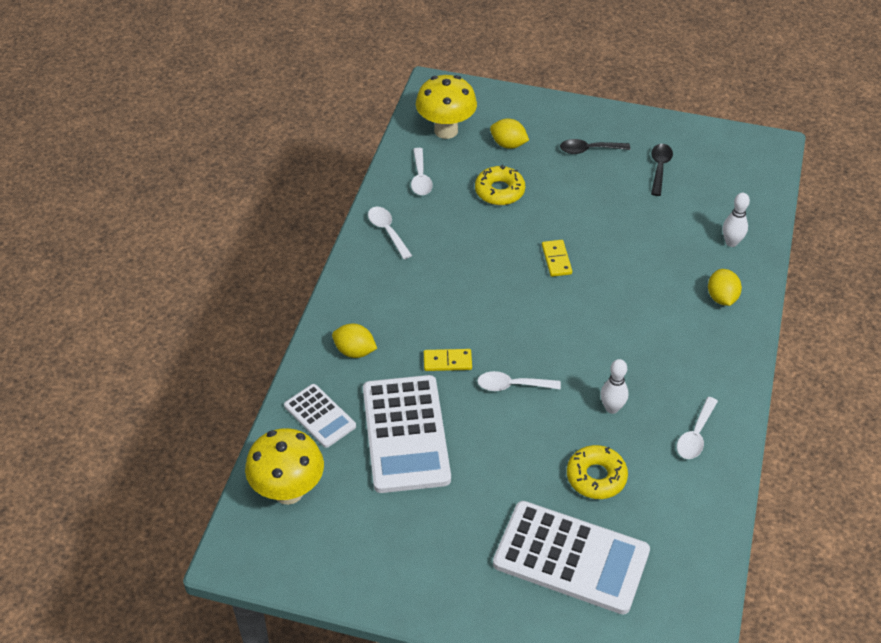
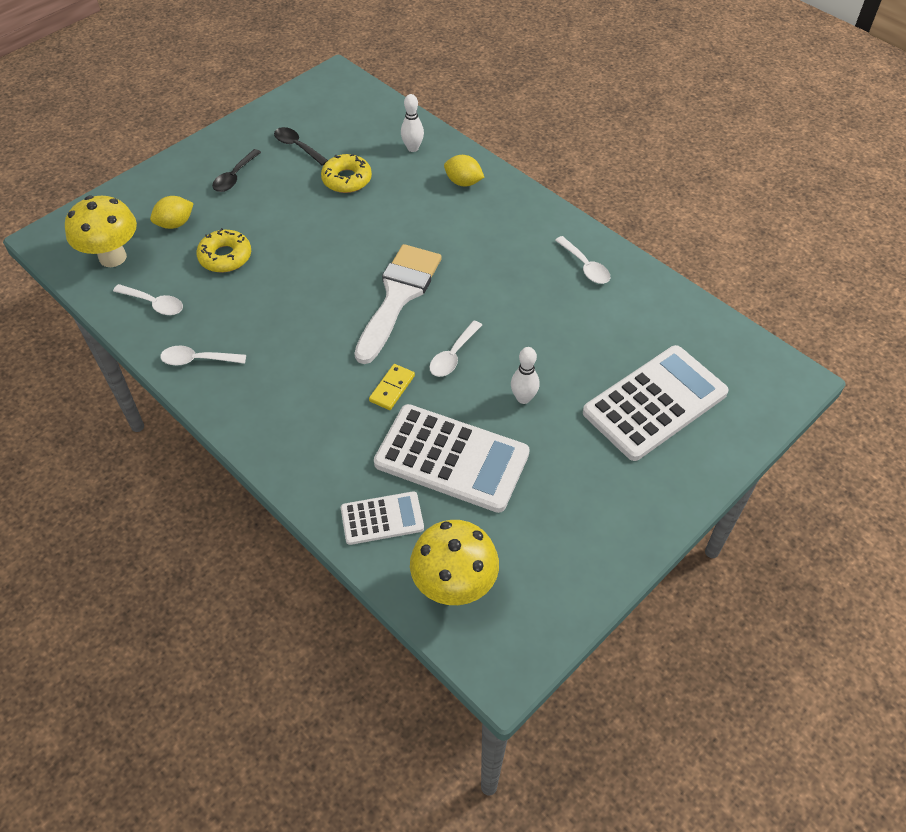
camera: 60 degrees left, 5 degrees up
(355, 351) = (325, 454): yellow lemon -> none
(547, 318) = (398, 296): none -> white brush
(556, 260) = (339, 259): yellow domino -> none
(596, 477) = (585, 347): yellow donut -> yellow donut (347, 179)
(612, 408) = (523, 302): white bowling pin -> white bowling pin (523, 398)

